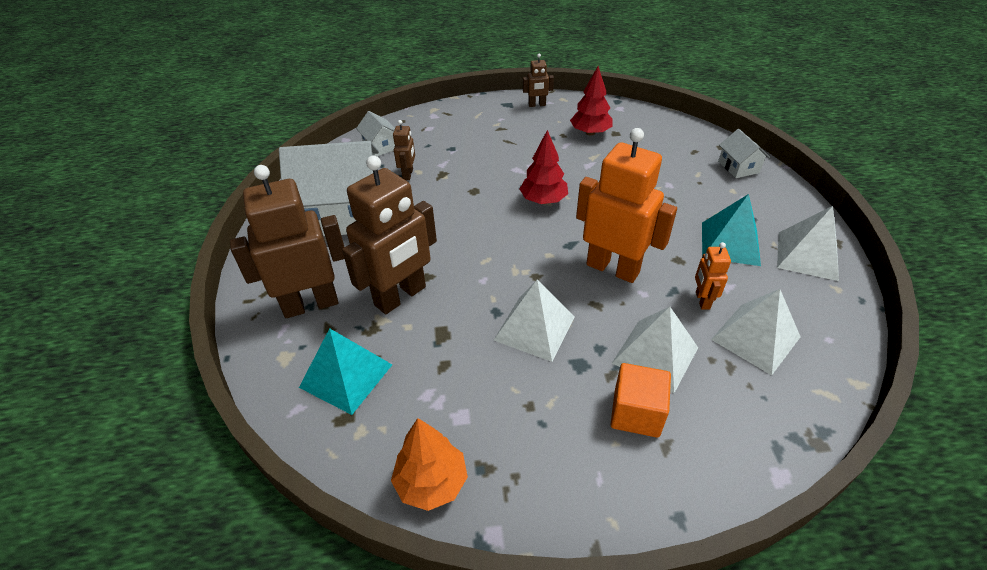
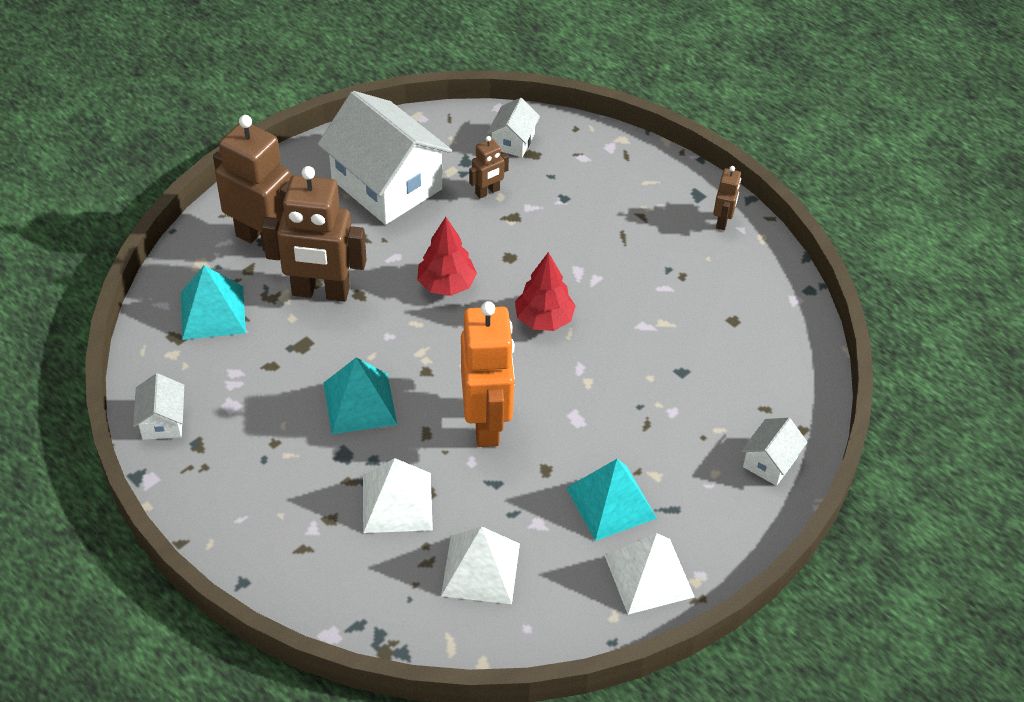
camera: 50 degrees right, 5 degrees up
(431, 482) = (163, 421): orange tree -> white house
(534, 328) = (360, 403): white pyramid -> turquoise pyramid
(537, 105) = (723, 221): brown robot -> brown robot turned 120 degrees counterclockwise
(590, 133) = (710, 297): red tree -> red tree (446, 284)
(636, 413) = (321, 515): orange cube -> none
(702, 300) = (499, 510): orange robot -> none

